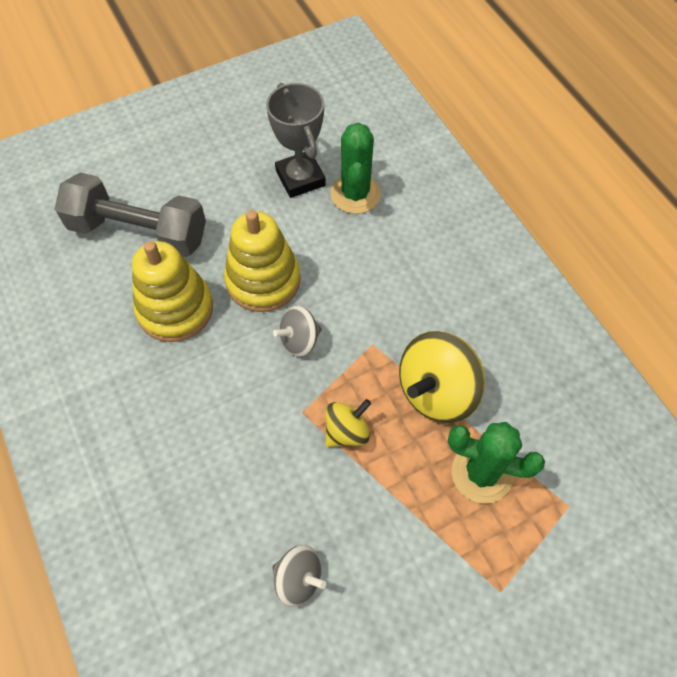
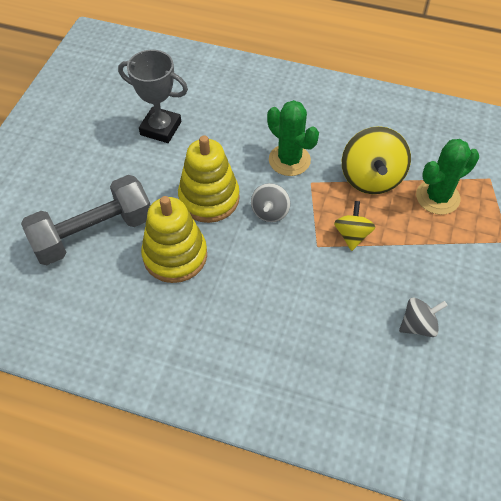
camera: 45 degrees left, 5 degrees down
(355, 194) = (204, 114): green cactus -> green cactus (289, 160)

